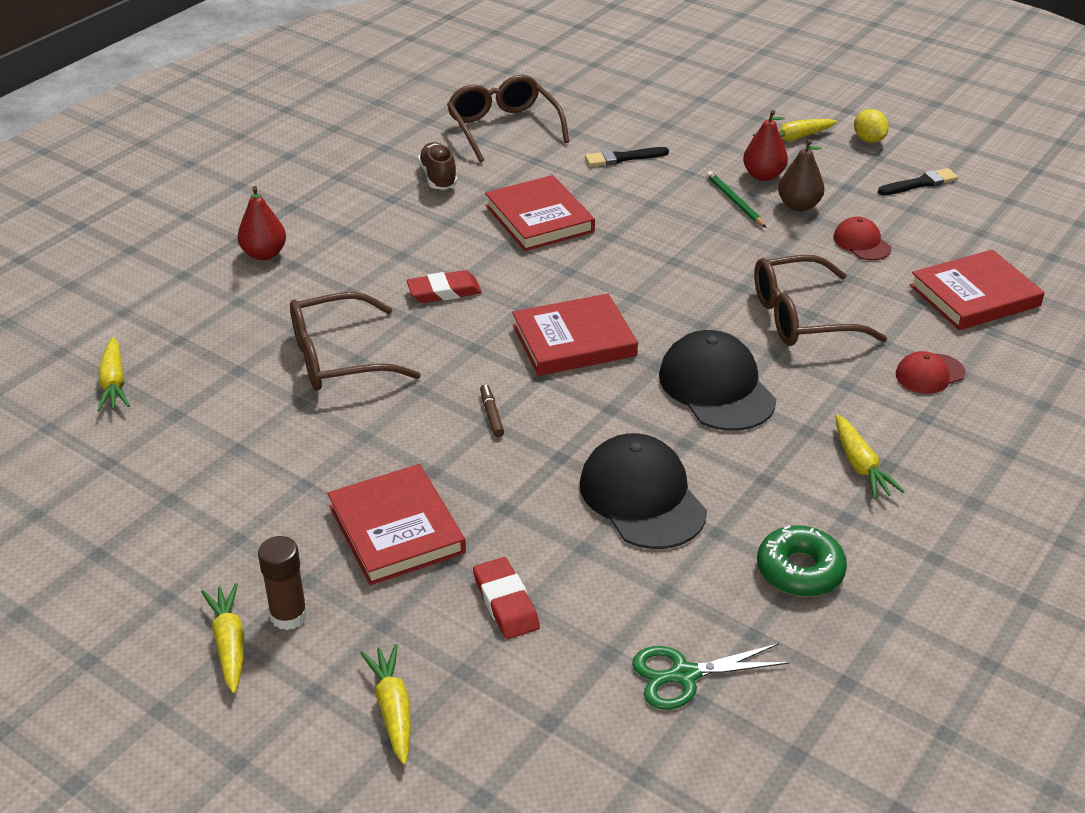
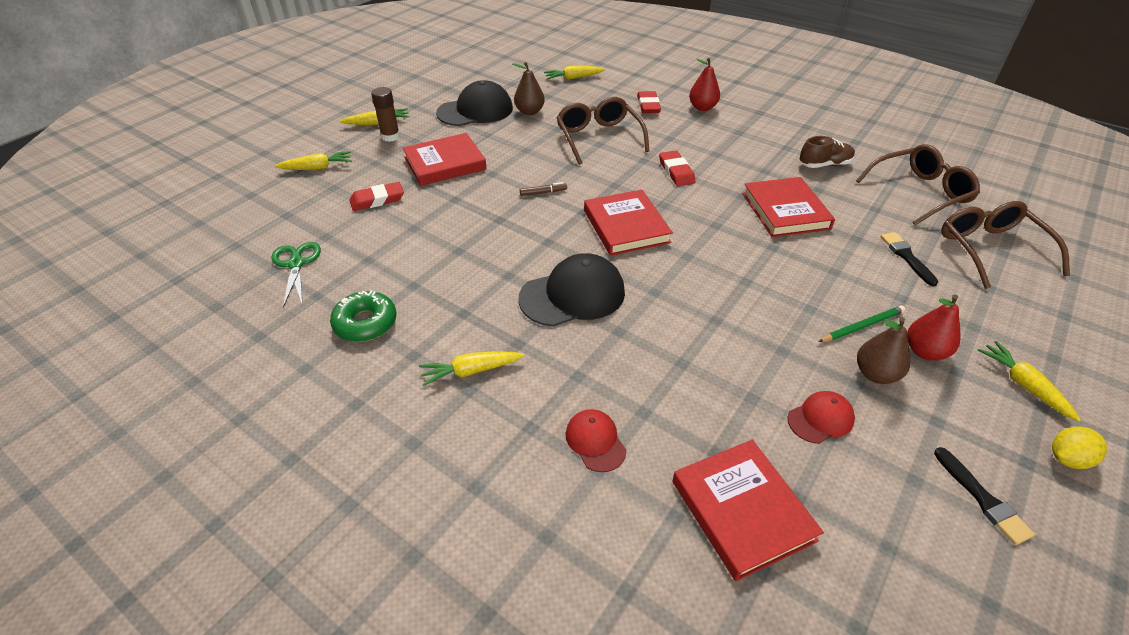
camera: 90 degrees right, 5 degrees up
(232, 435) = (529, 112): none -> brown pear
(243, 304) = (648, 105): none -> red eraser
(539, 218) = (785, 211): red book -> red book turned 75 degrees counterclockwise
(642, 497) = (454, 253): black cap -> black cap (475, 111)
(801, 317) = (675, 355): brown glasses -> brown glasses (990, 249)

